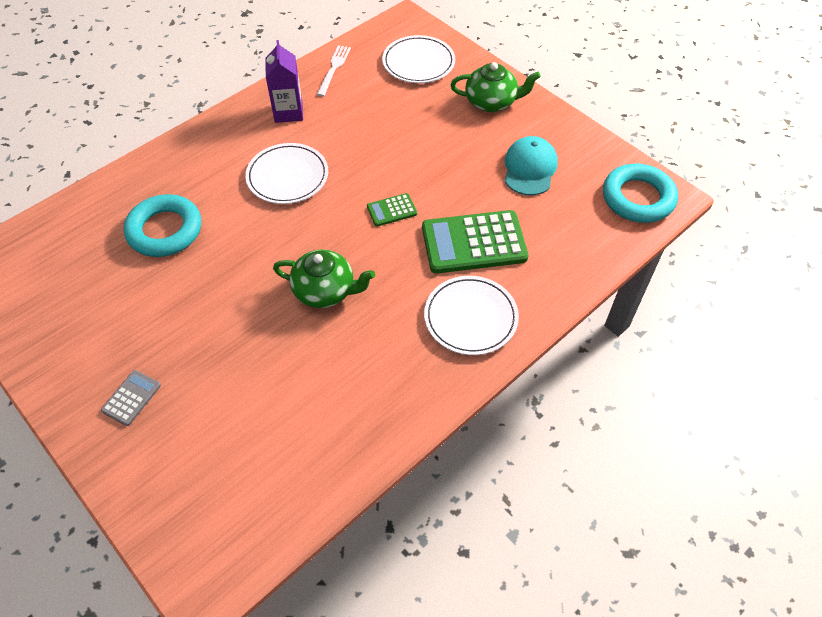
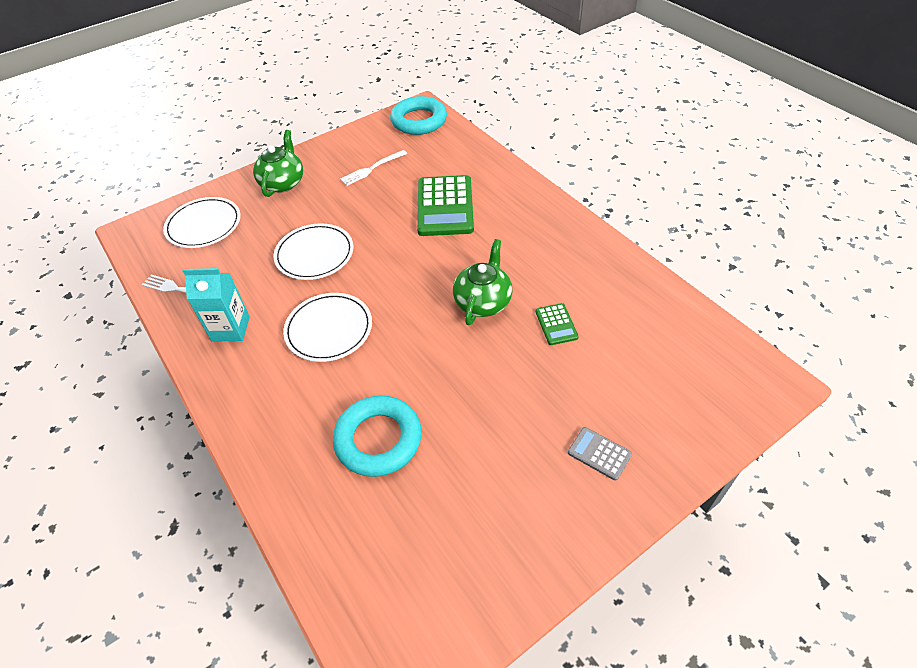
camera: 80 degrees left, 5 degrees down
(288, 112) = (231, 329): purple carton -> turquoise carton
(392, 210) = (396, 254): green calculator -> green calculator (556, 324)
(470, 317) = (521, 214): white plate -> white plate (314, 254)
(530, 168) = (371, 169): turquoise cap -> white fork

